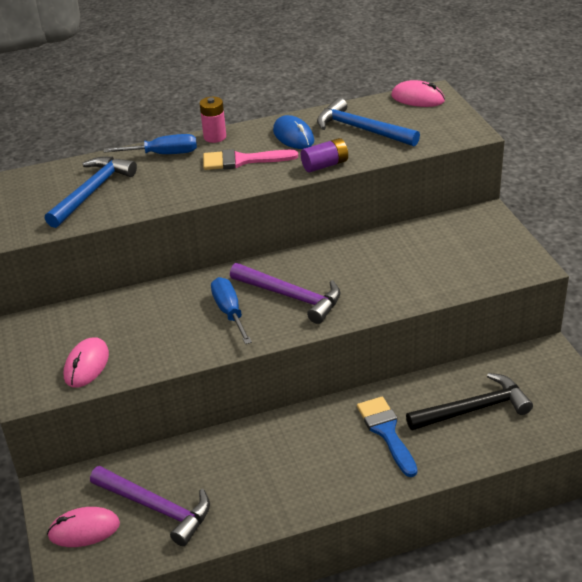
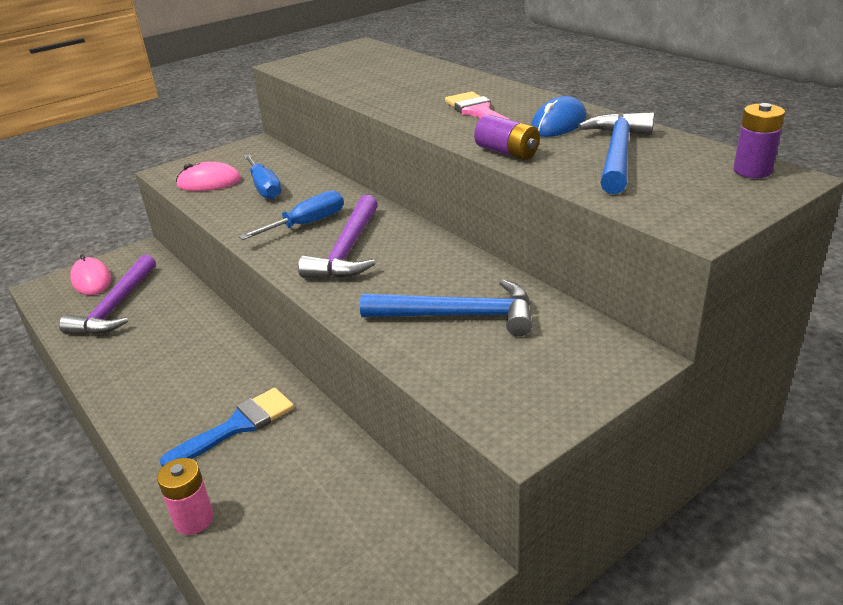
camera: 70 degrees right, 5 degrees down
(92, 192) = (374, 75): blue hammer -> blue hammer (459, 316)
(163, 154) = (463, 82): blue screwdriver -> blue screwdriver (264, 188)
(215, 137) = (518, 92): pink battery -> pink battery (194, 519)
(417, 98) = (752, 171): pink mouse -> purple battery
(474, 409) = (296, 499): black hammer -> none

